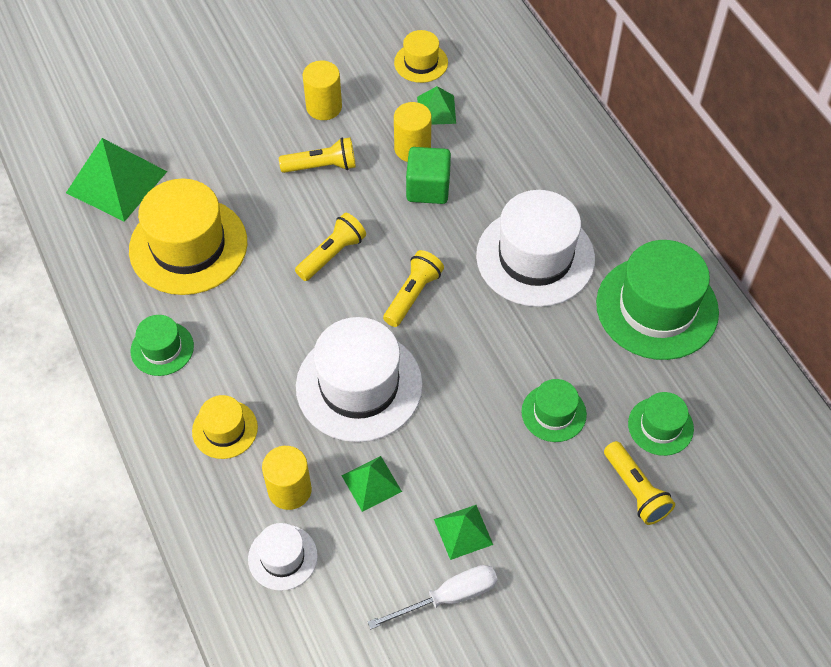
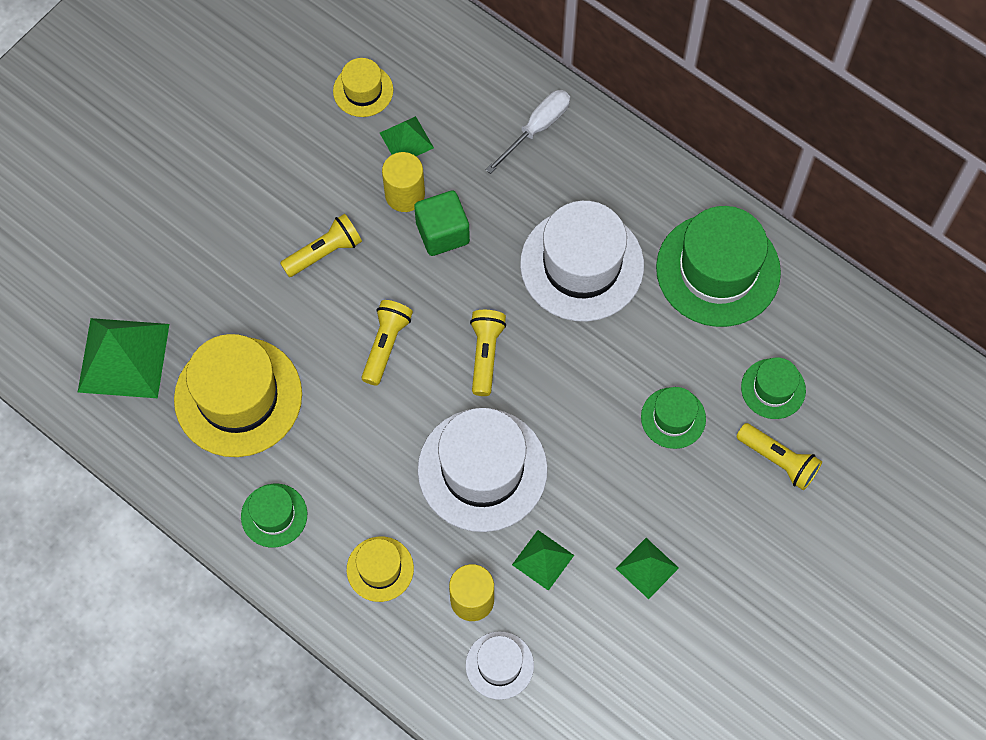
camera: 25 degrees left, 10 degrees up
(324, 107) = (290, 183): yellow cylinder -> none
(448, 597) = (663, 633): white screwdriver -> white screwdriver (537, 128)

